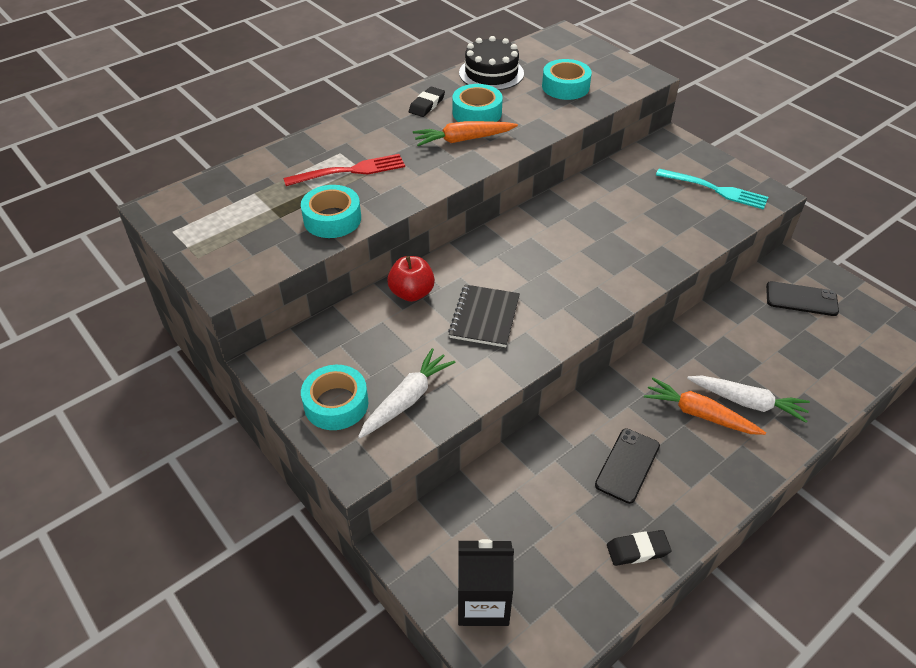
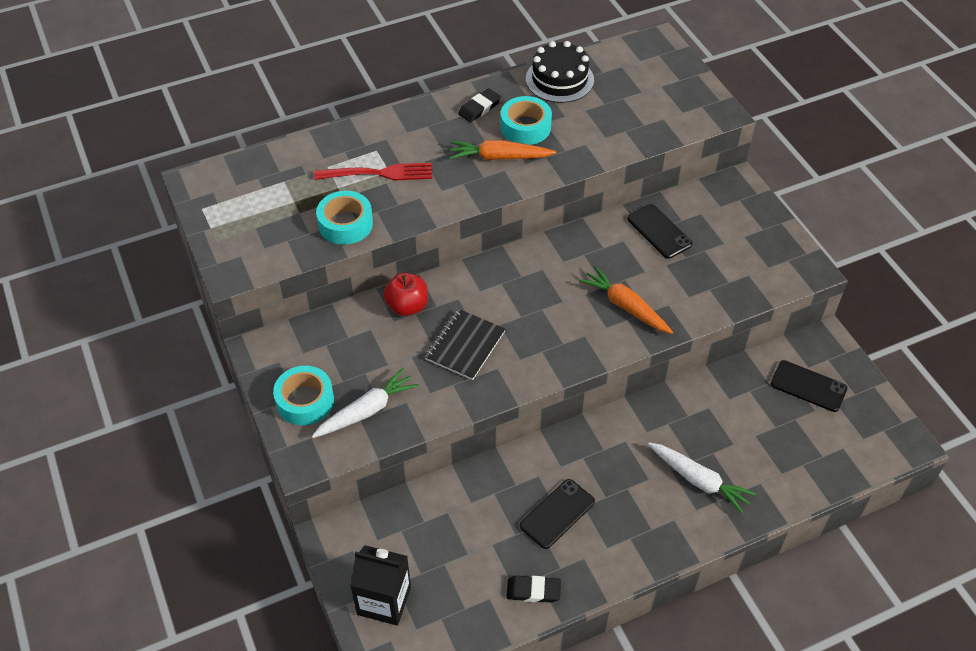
camera: 15 degrees right, 5 degrees up
(565, 87) = (629, 110): turquoise tape -> none
(623, 187) = (659, 231): none -> black phone
(699, 414) = (646, 481): orange carrot -> orange carrot (625, 306)
(715, 189) = (753, 252): turquoise fork -> none

